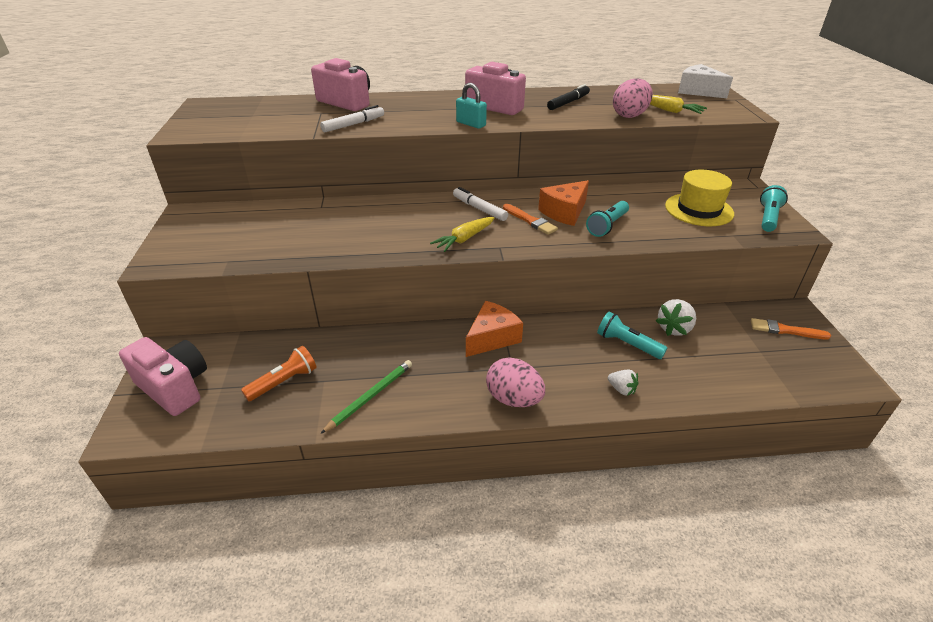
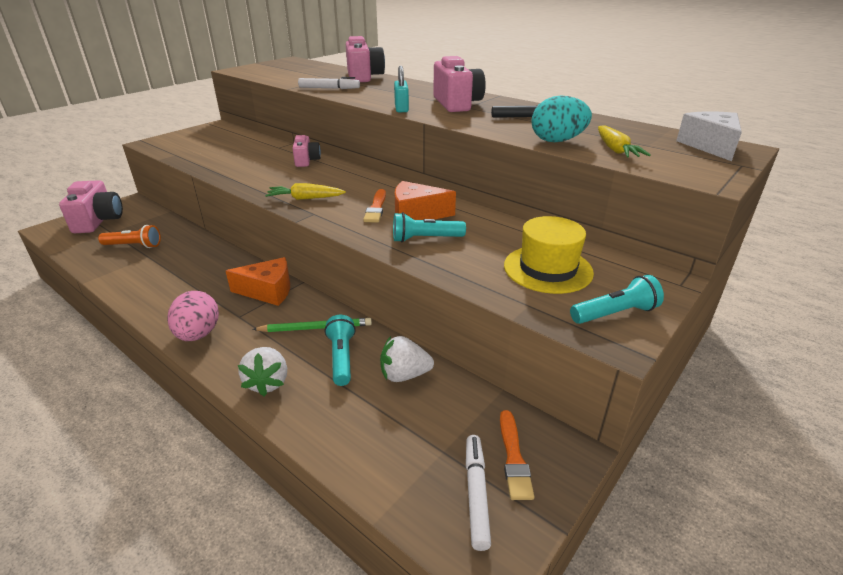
camera: 45 degrees right, 5 degrees down
(370, 396) = (146, 278): green pencil -> green pencil (315, 328)
(382, 208) = (306, 161): none -> pink camera
(479, 209) = (362, 186): white marker -> white marker (476, 493)
(621, 389) = (267, 382): white strawberry -> white strawberry, size x1.59
(629, 115) = (557, 141): pink egg -> turquoise egg
(785, 330) = (513, 457): orange brush -> orange brush turned 150 degrees counterclockwise

